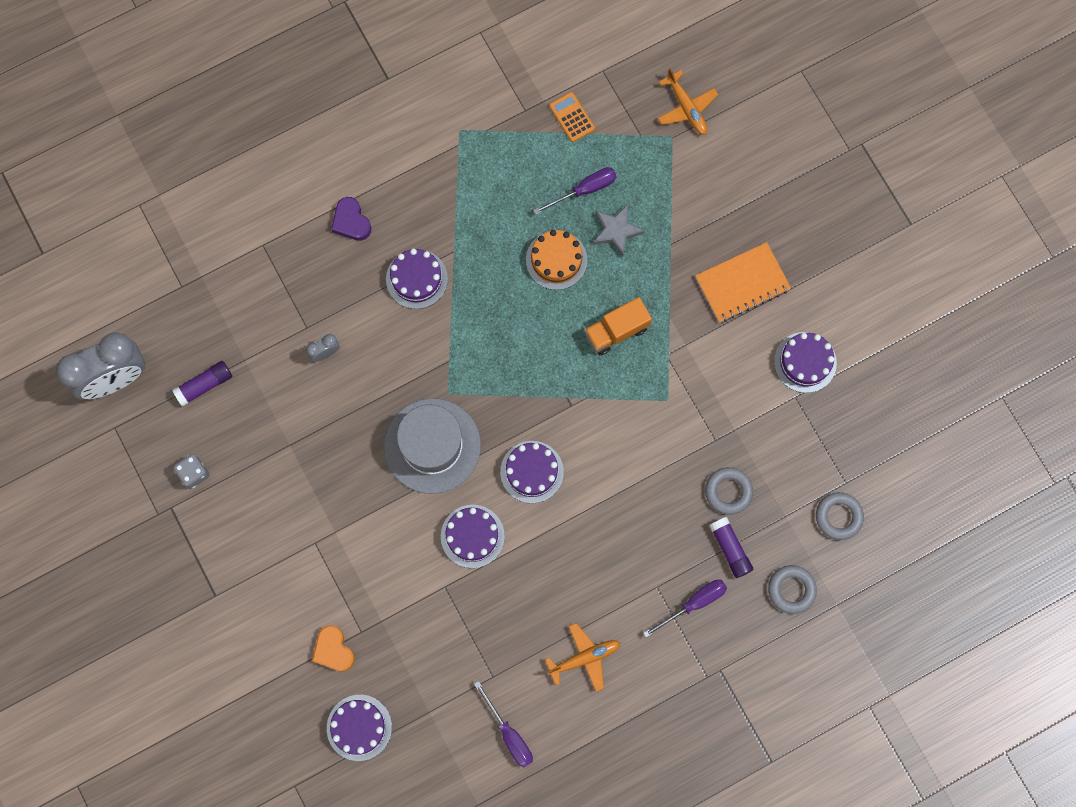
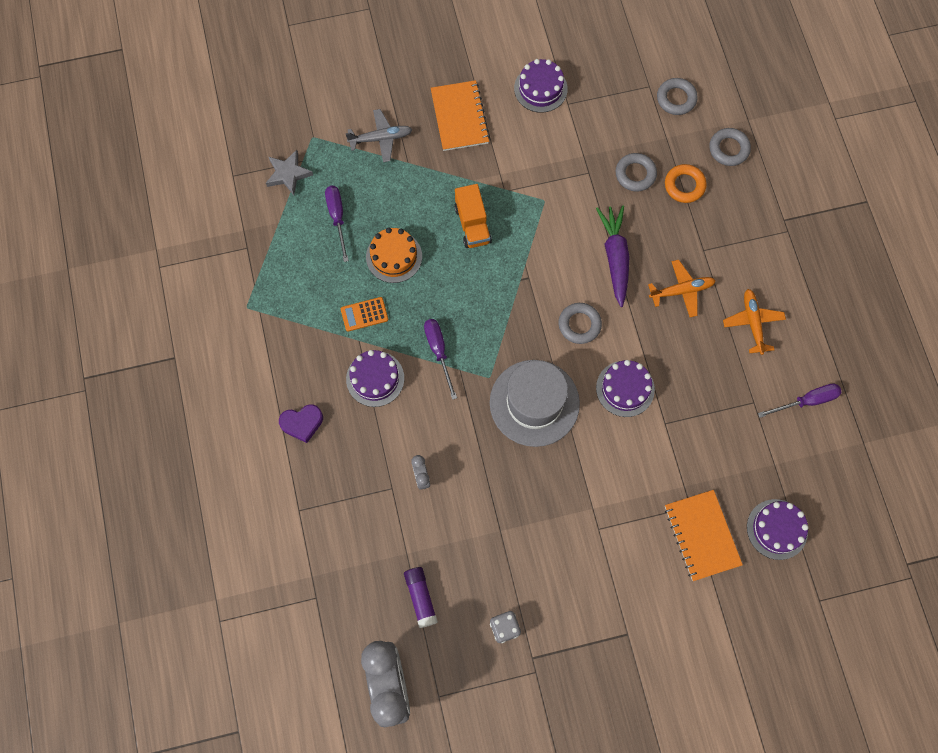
camera: 75 degrees left, 5 degrees down
(333, 650) = (702, 535): orange heart -> orange notebook
(531, 472) = (579, 324): purple cake -> grey ring
(572, 117) = (267, 211): orange calculator -> orange calculator (364, 314)
(616, 231) = (383, 202): grey star -> grey star (288, 174)
(621, 492) = (615, 257): none -> purple carrot
(686, 107) = (290, 119): orange plane -> orange plane (681, 291)
(691, 207) = (380, 138): none -> grey plane
(693, 603) = (724, 225): purple screwdriver -> purple screwdriver (439, 352)
(730, 549) = (684, 185): purple glue stick -> orange ring

